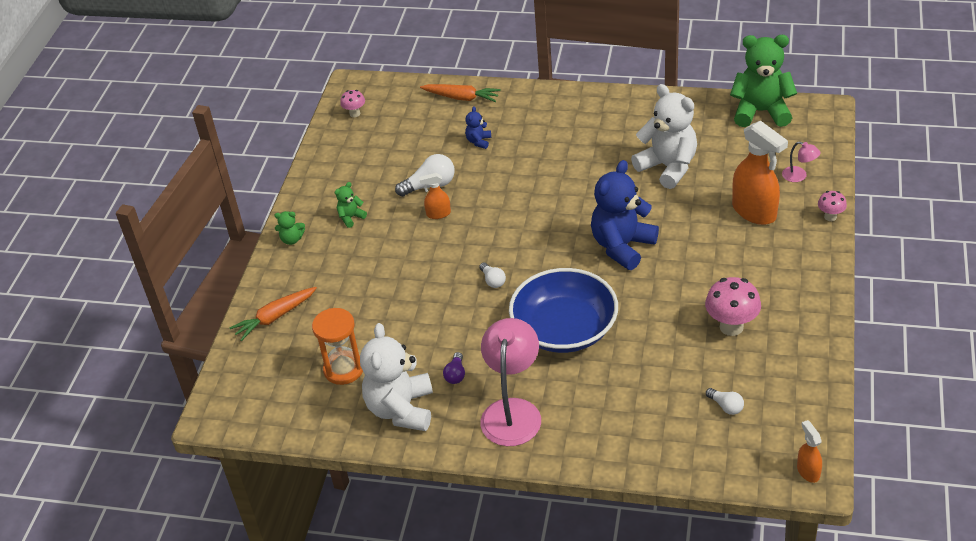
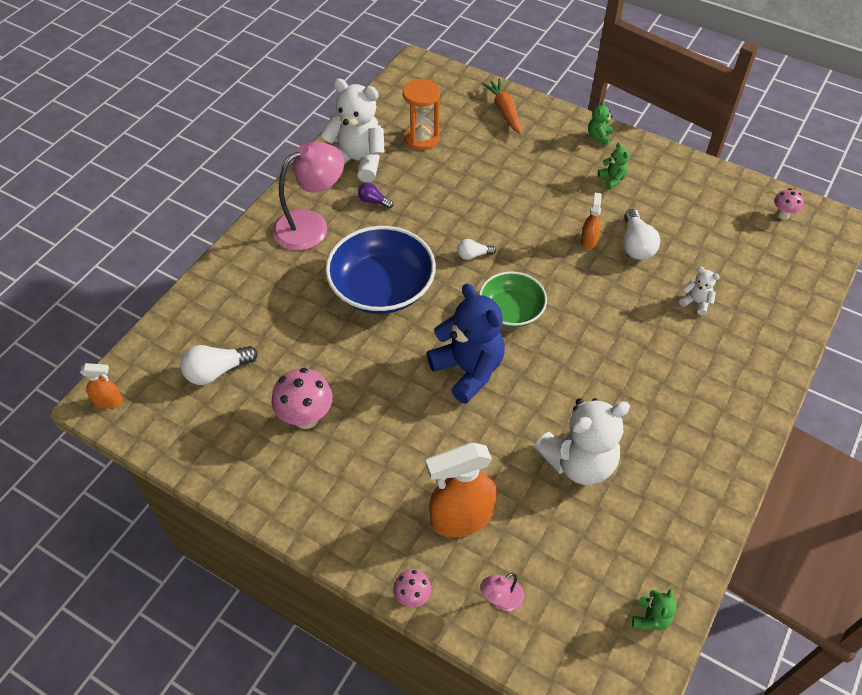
camera: 105 degrees right, 10 degrees up
(461, 98) = (785, 309): orange carrot -> none
(479, 141) = (696, 302): blue teddy bear -> white teddy bear
(512, 411) = (311, 225): pink lamp -> pink lamp turned 60 degrees counterclockwise
(544, 239) = (511, 310): none -> green bowl
(726, 406) = (217, 371): white light bulb -> white light bulb, size x1.73
(761, 112) = (650, 618): green teddy bear -> green teddy bear, size x0.44

